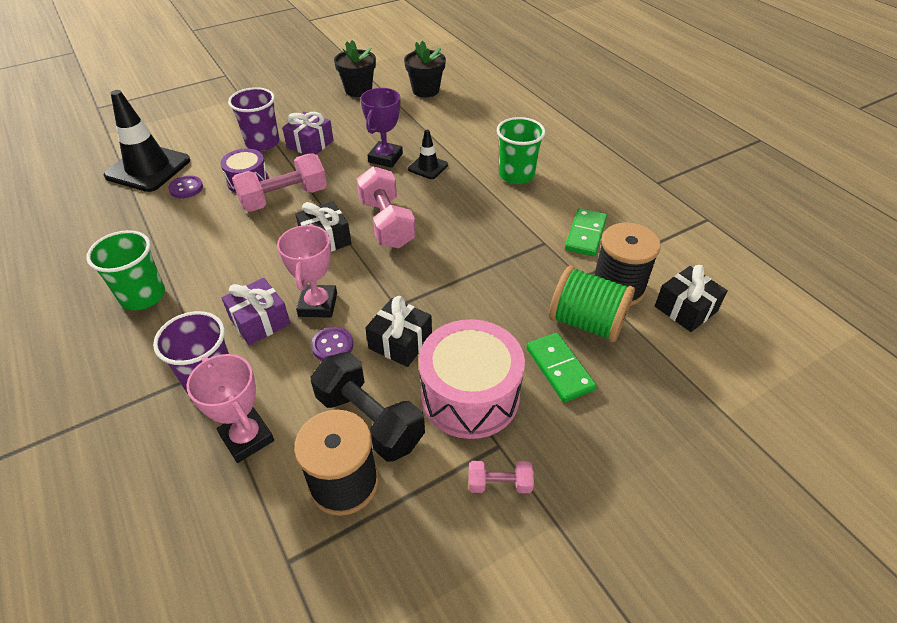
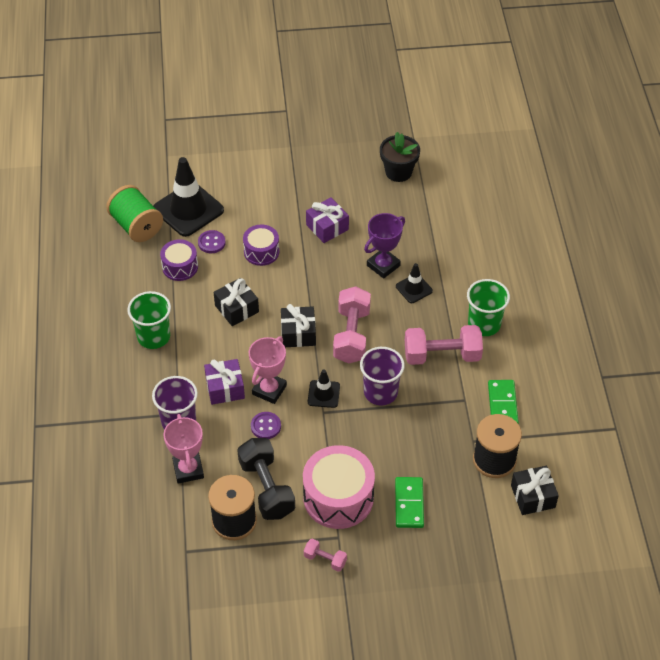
camera: 25 degrees right, 5 degrees up
(155, 219) = (180, 267): none -> purple drum
(262, 143) = (288, 212): purple cup -> purple cup (380, 392)
(284, 198) = (283, 281): pink dumbbell -> pink dumbbell (442, 355)
(386, 287) = (323, 394): none -> black traffic cone
(400, 342) = (312, 441): black gift -> black gift (237, 309)
(425, 90) = (460, 193): black flower pot -> none
(585, 234) = (502, 404): green domino -> green domino turned 45 degrees counterclockwise
(586, 322) = (451, 478): green spool -> green spool (136, 226)

